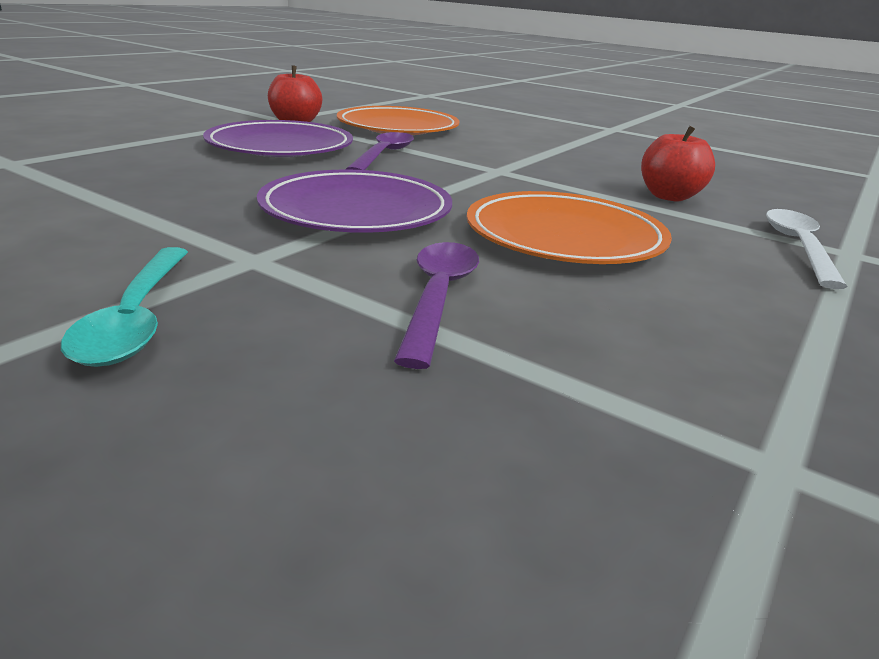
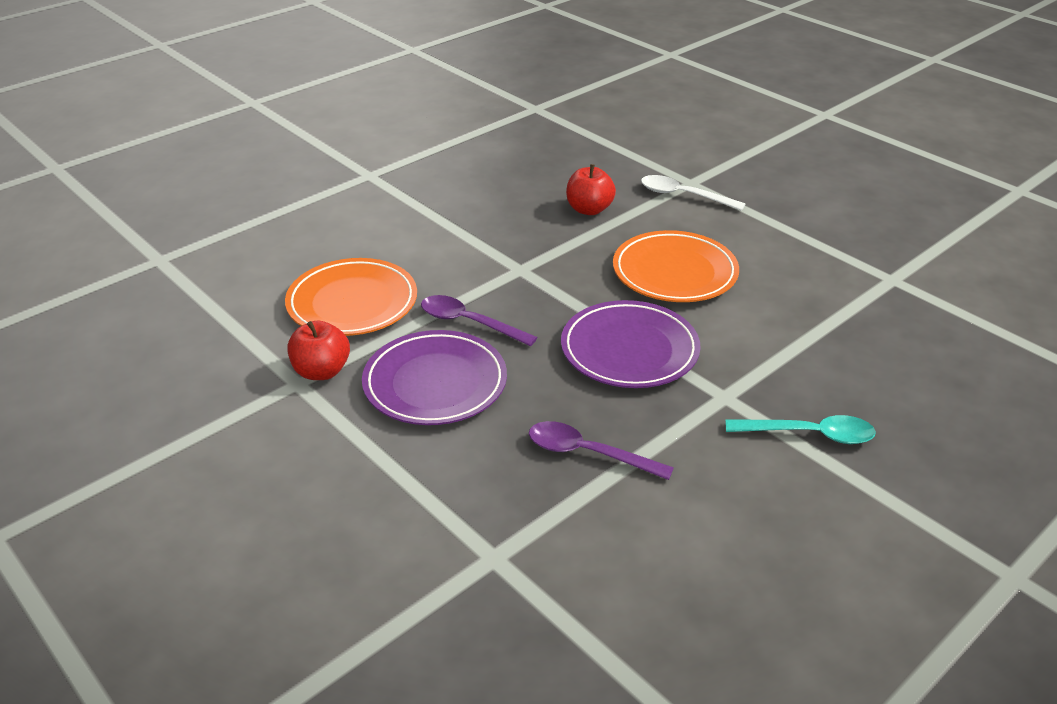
camera: 75 degrees left, 10 degrees up
(438, 297) = (768, 333): purple spoon -> purple spoon (587, 453)

